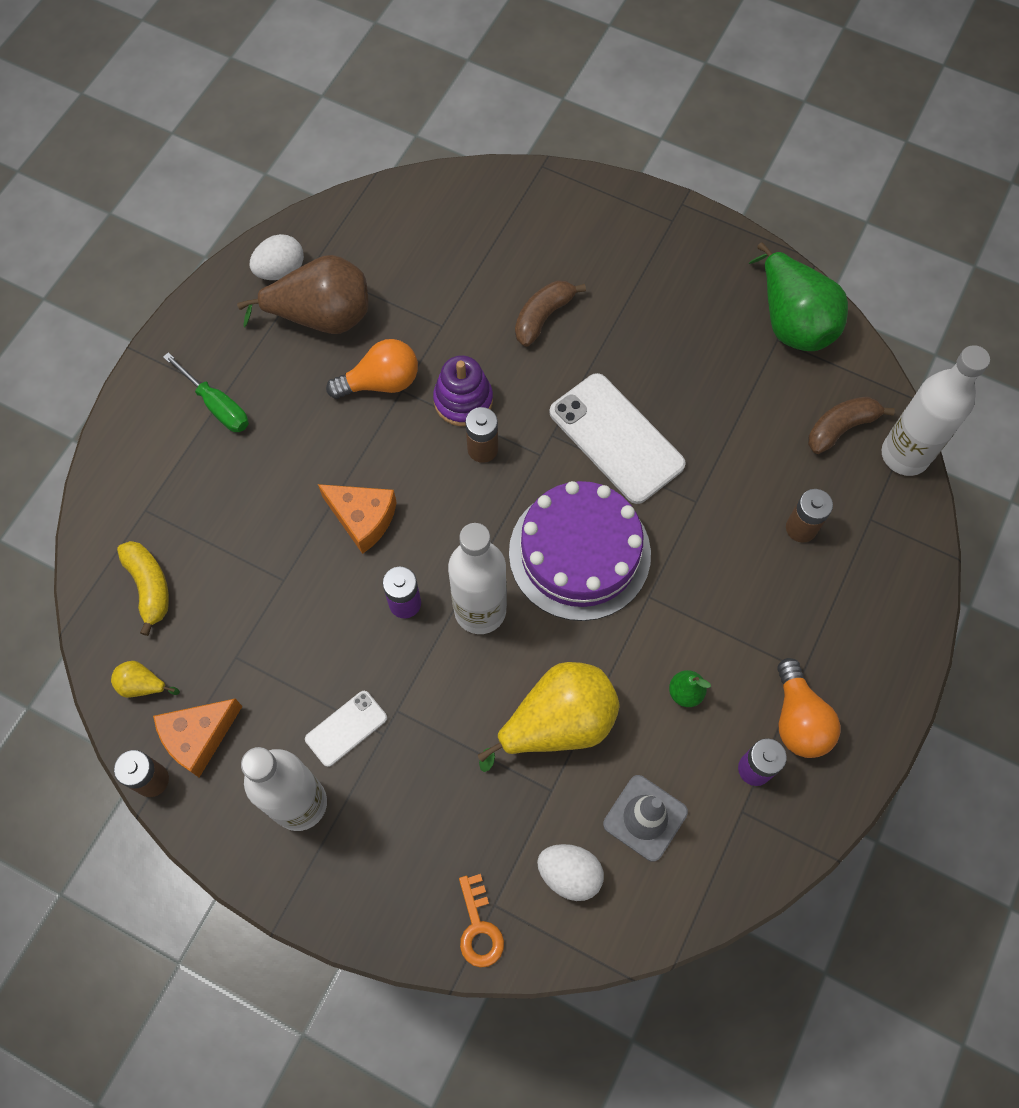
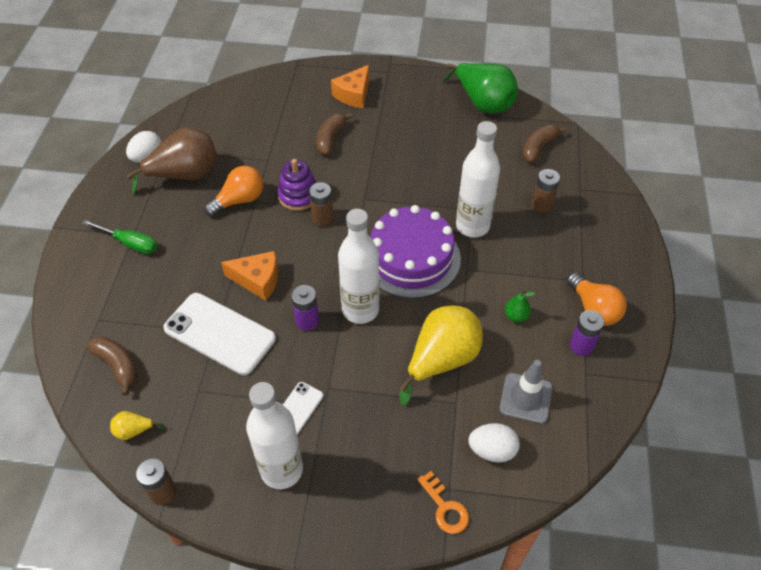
camera: 20 degrees left, 15 degrees down
(149, 586) = (118, 366): yellow banana -> brown banana
(198, 737) = (189, 451): orange cheese -> orange cheese (354, 94)
(616, 438) = (406, 189): white phone -> white phone (220, 333)
(904, 455) = (582, 151): white bottle -> white bottle (472, 226)

